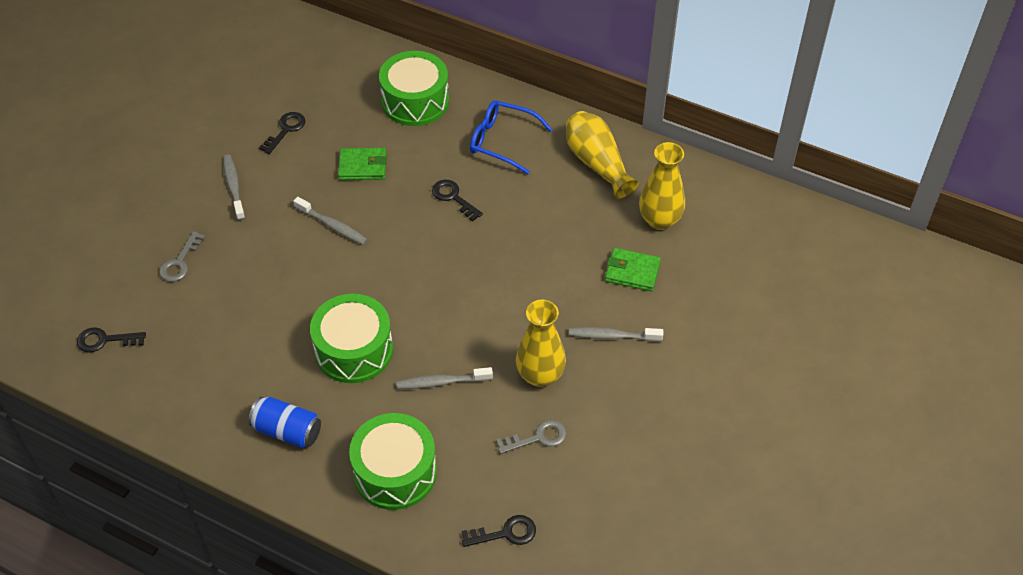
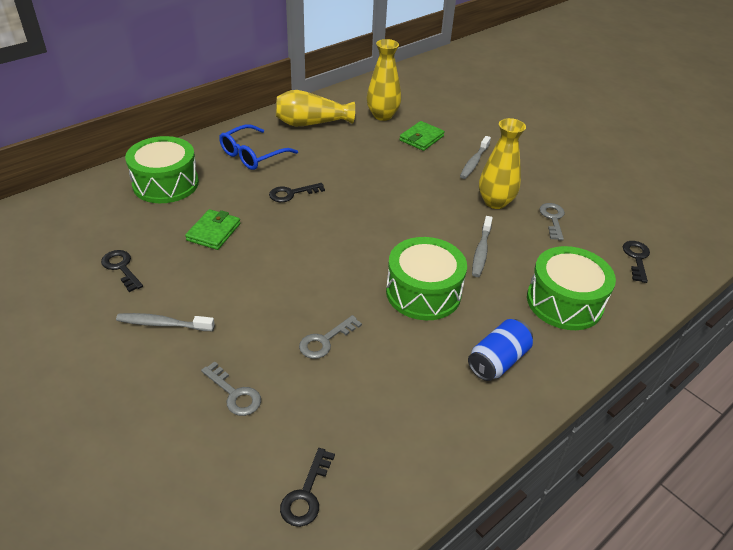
camera: 70 degrees left, 10 degrees down
(259, 298) = (325, 341): none -> grey key
(333, 226) = (270, 268): grey toothbrush -> none

